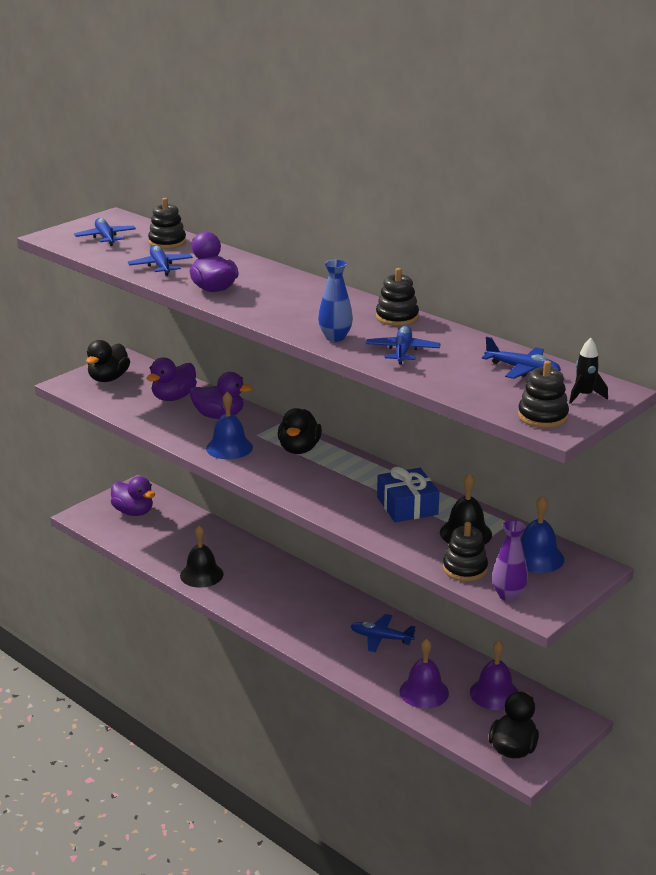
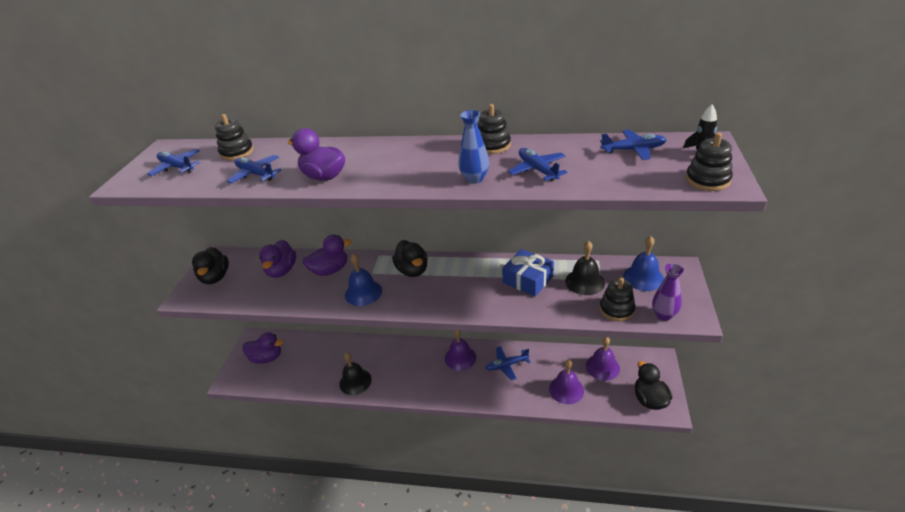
camera: 30 degrees left, 10 degrees up
(336, 606) = (460, 357): none -> purple bell

